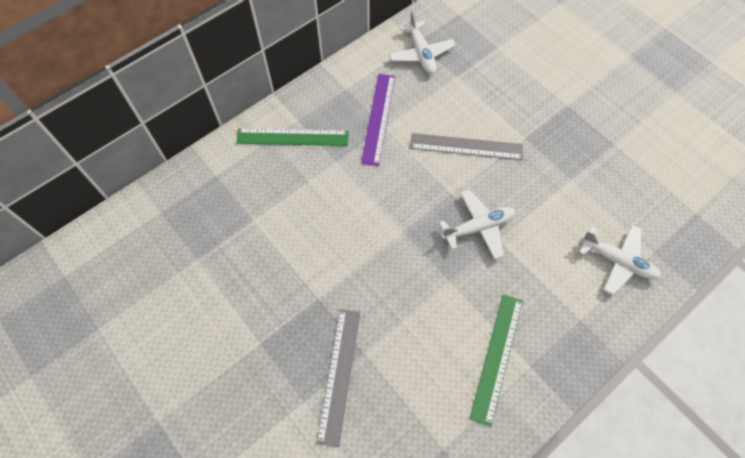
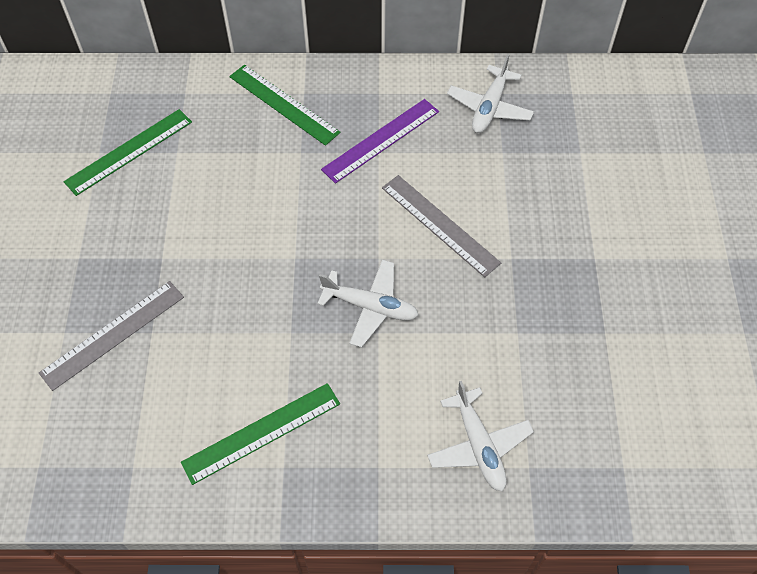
camera: 40 degrees right, 5 degrees down
(218, 243) = (129, 151): none -> green ruler

